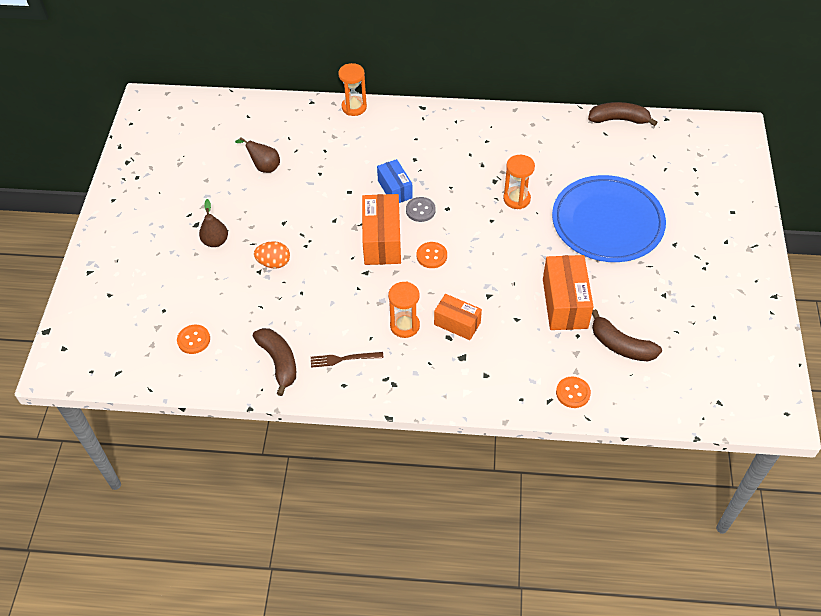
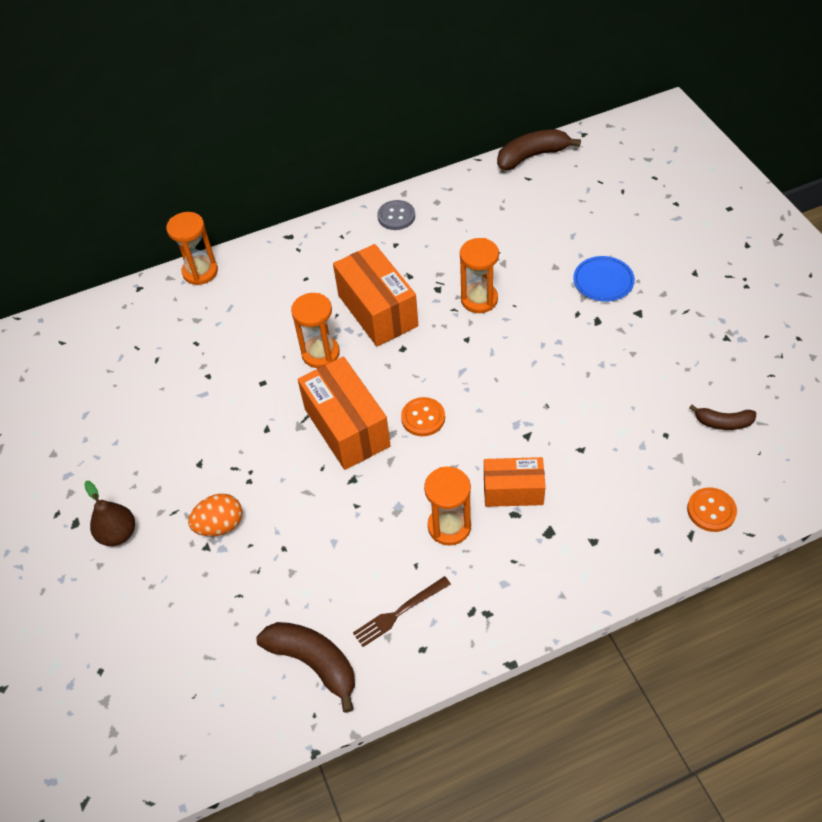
camera: 25 degrees left, 0 degrees up
(194, 340) = (171, 693): orange button -> none
(264, 167) = (126, 400): brown pear -> none
(395, 189) = (320, 353): blue box -> orange hourglass
(420, 210) = (370, 366): grey button -> grey button (396, 216)
(565, 303) = (623, 402): orange box -> orange box (378, 310)
(607, 222) = (603, 281): blue plate -> blue plate, size x0.40
(621, 345) = (723, 422): brown banana -> brown banana, size x0.59

